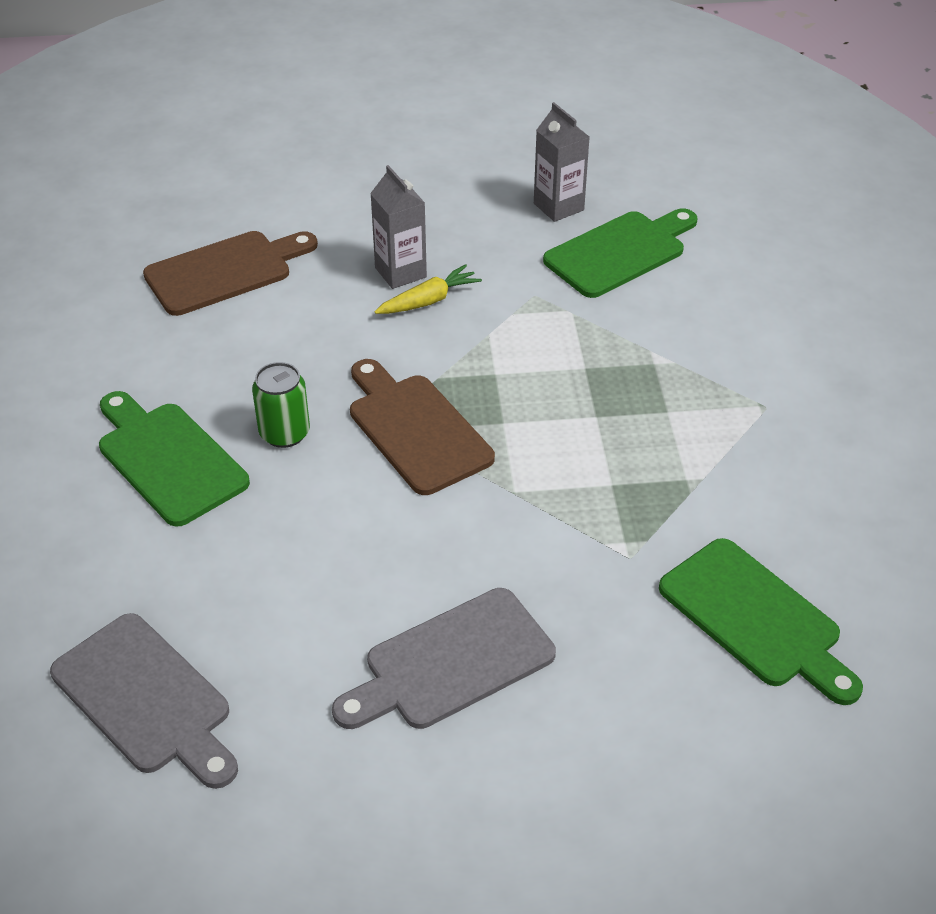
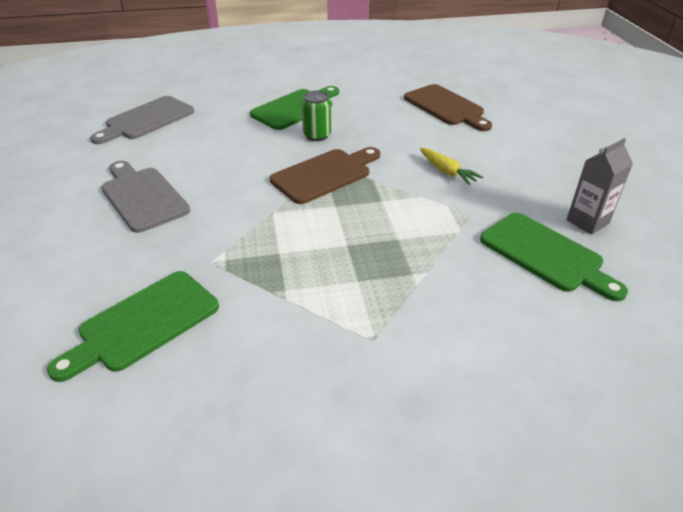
camera: 85 degrees right, 5 degrees down
(400, 272) = (471, 160): grey carton -> none

